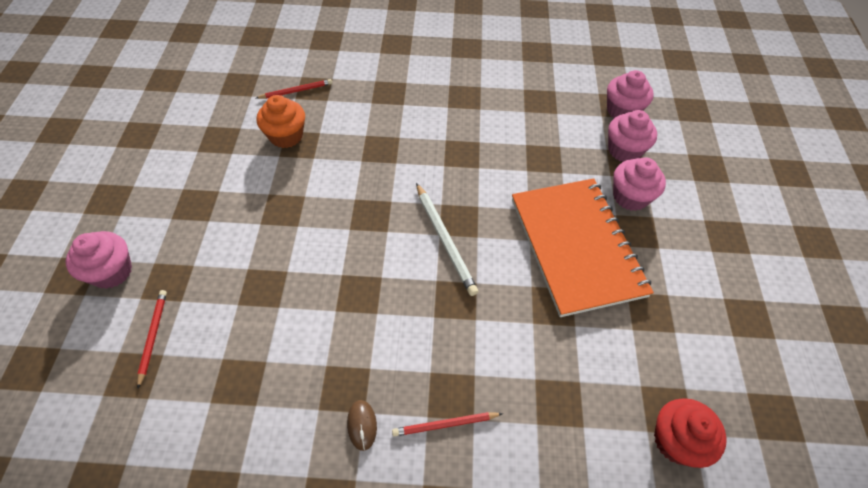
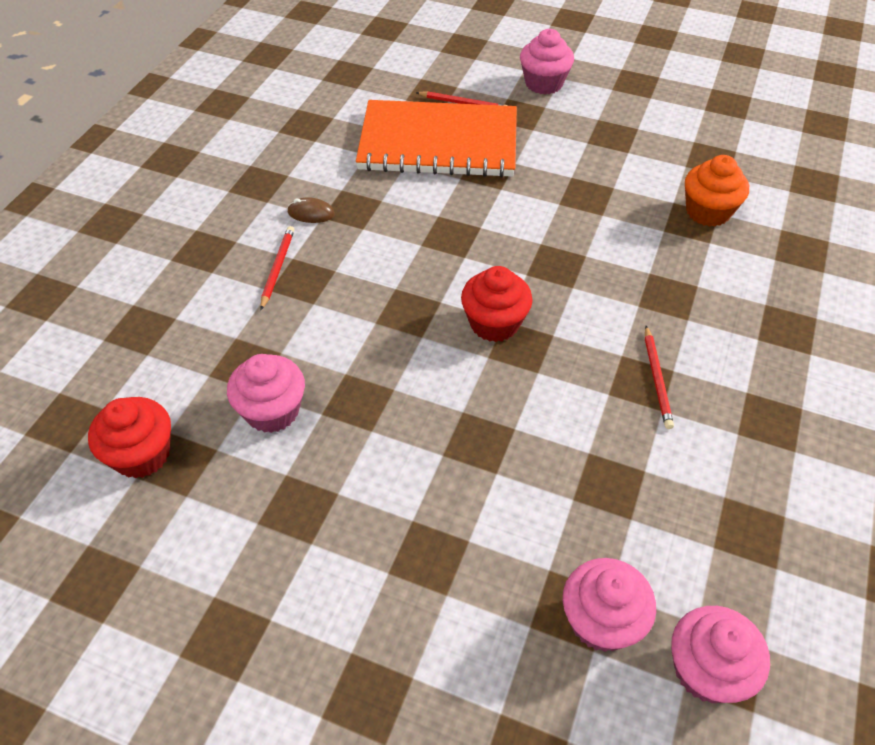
camera: 110 degrees right, 5 degrees down
(296, 91) = (796, 232): red pencil -> red pencil (657, 379)
(445, 240) = (494, 323): white pencil -> red cupcake
(576, 247) = (431, 461): orange notebook -> orange notebook (438, 143)
(630, 197) = (496, 578): pink cupcake -> pink cupcake (272, 411)

